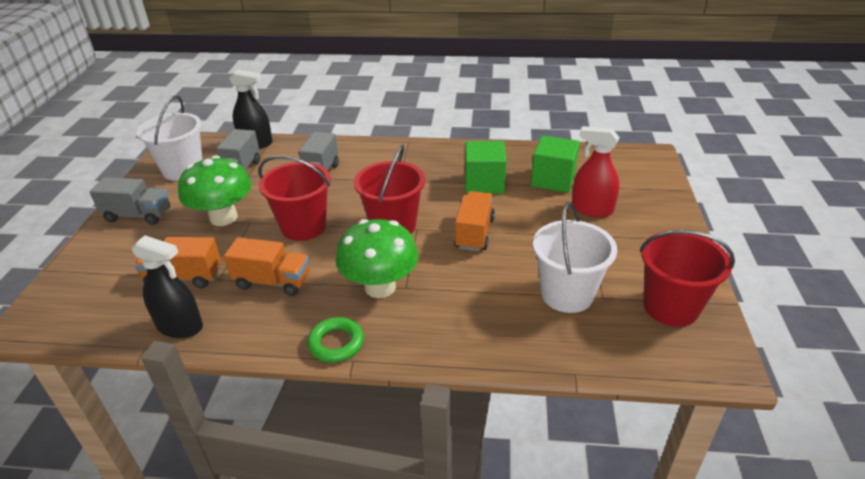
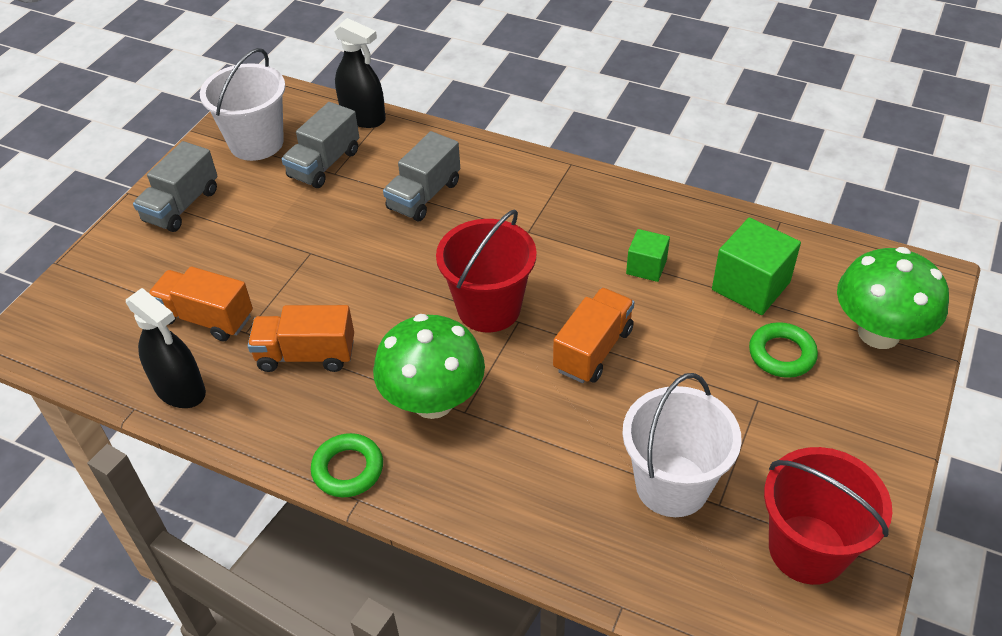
camera: 20 degrees right, 10 degrees up
(138, 215) = (182, 206): grey truck -> grey truck turned 90 degrees clockwise
(223, 217) = (281, 236): green mushroom -> green mushroom (878, 333)
(272, 282) = (306, 355): orange truck -> orange truck turned 150 degrees clockwise
(303, 226) = (374, 278): red bucket -> none
(484, 183) = (646, 267): green cube -> green cube, size x0.59
(592, 209) = (781, 354): red spray bottle -> green ring

